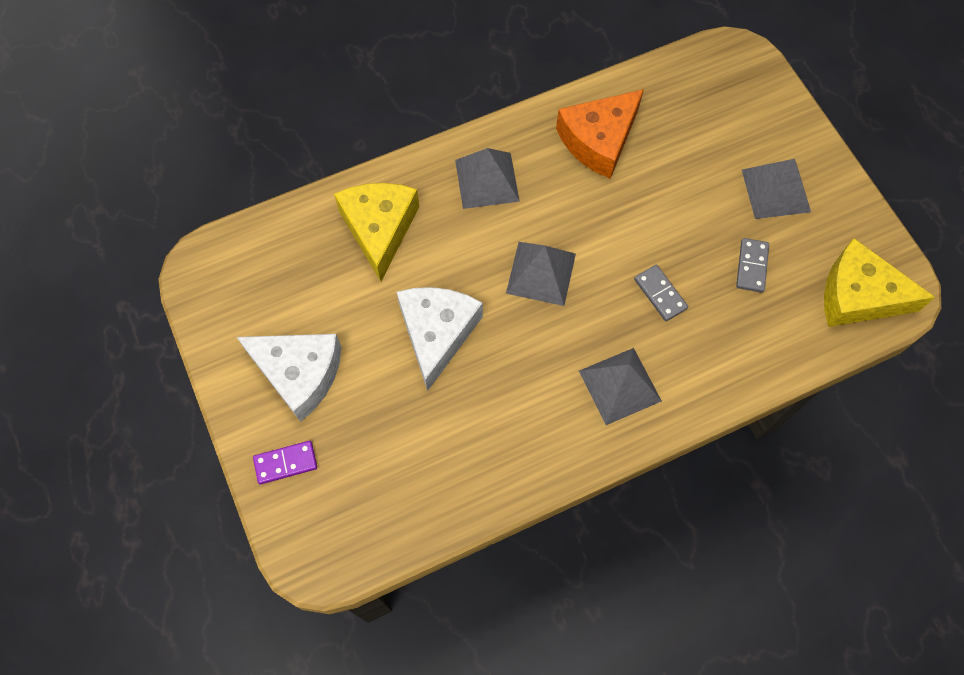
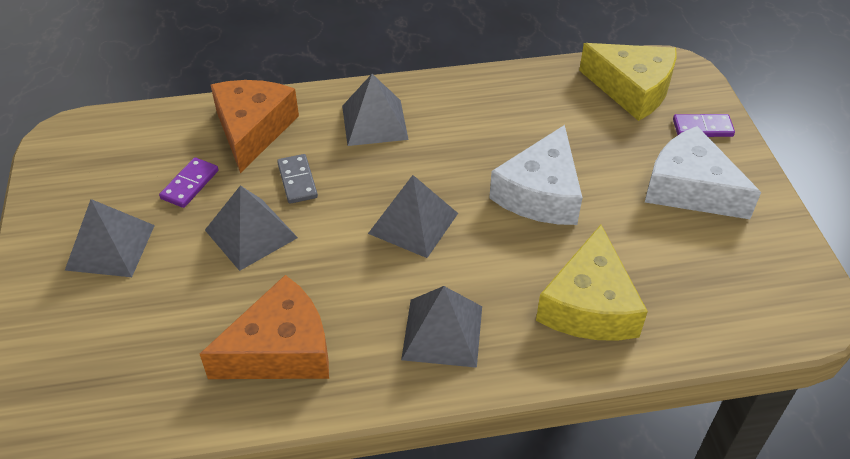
camera: 165 degrees left, 20 degrees down
(671, 229) = (251, 234): none -> grey pyramid
(732, 345) = (253, 130): none -> orange cheese
(752, 266) = (190, 184): grey domino -> purple domino
(858, 295) = (106, 142): yellow cheese -> yellow cheese (632, 89)

